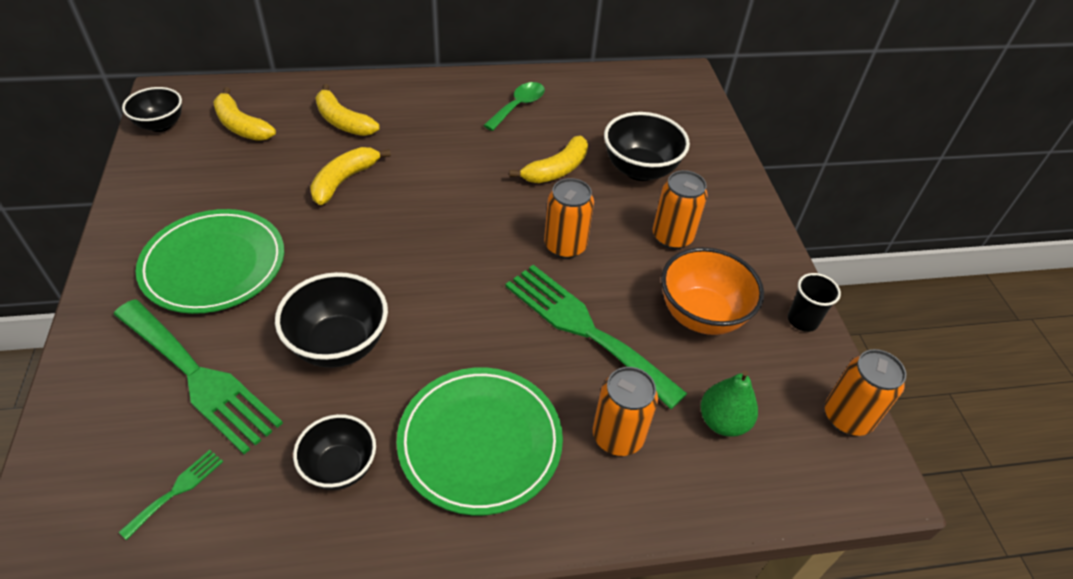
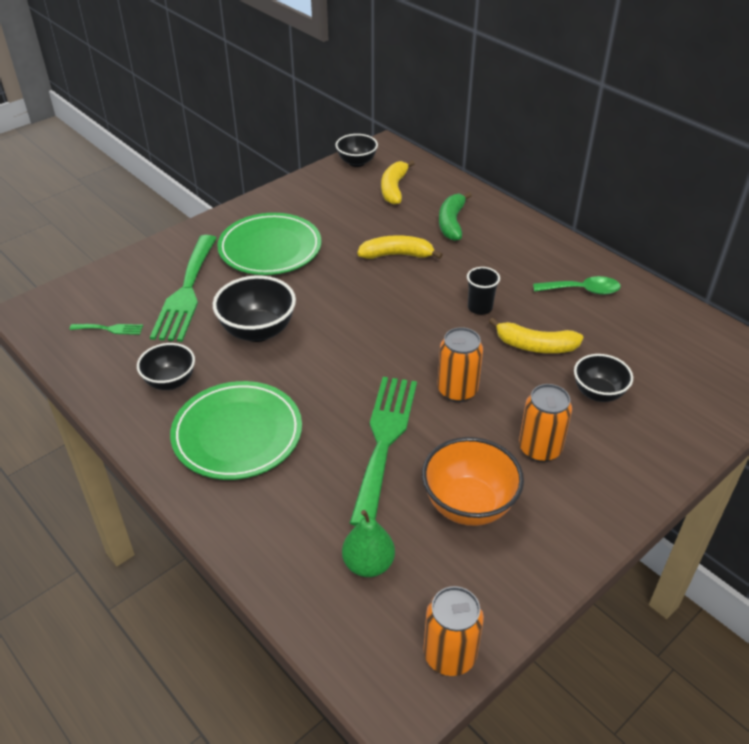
camera: 60 degrees right, 5 degrees down
(343, 121) = (451, 223): yellow banana -> green banana
(618, 436) = (301, 504): orange can -> none
(640, 170) = (598, 393): black bowl -> black bowl, size x0.66
(802, 320) = (535, 580): black cup -> black cup (480, 308)

